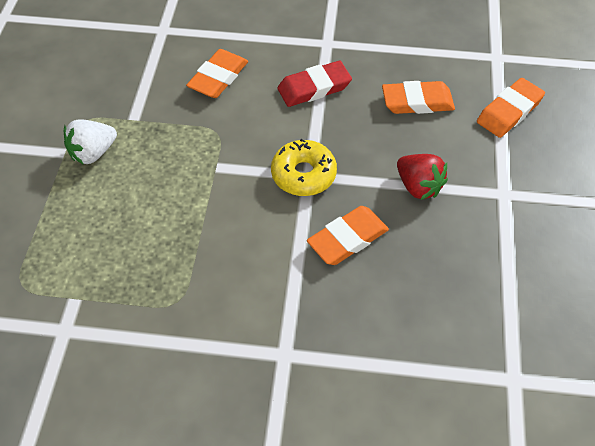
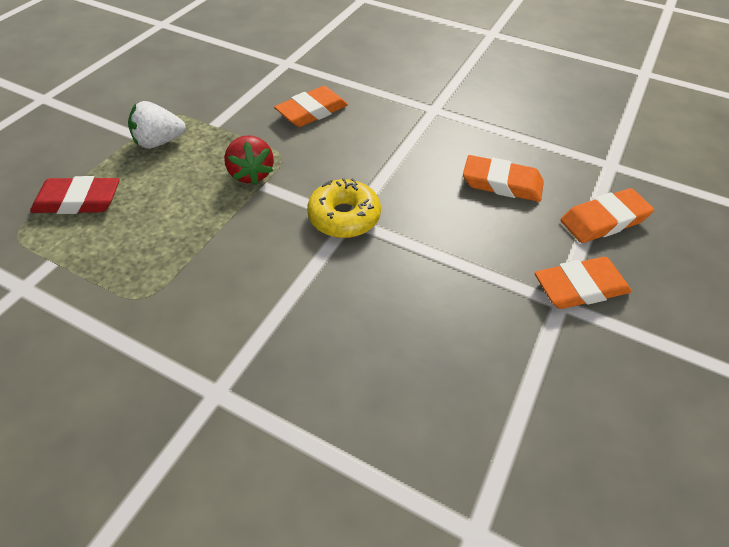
camera: 20 degrees right, 5 degrees down
(314, 88) = (399, 143): red eraser -> red eraser (78, 201)
(347, 239) = (355, 293): orange eraser -> orange eraser (580, 287)
(418, 186) = (462, 265): red strawberry -> red strawberry (251, 174)

